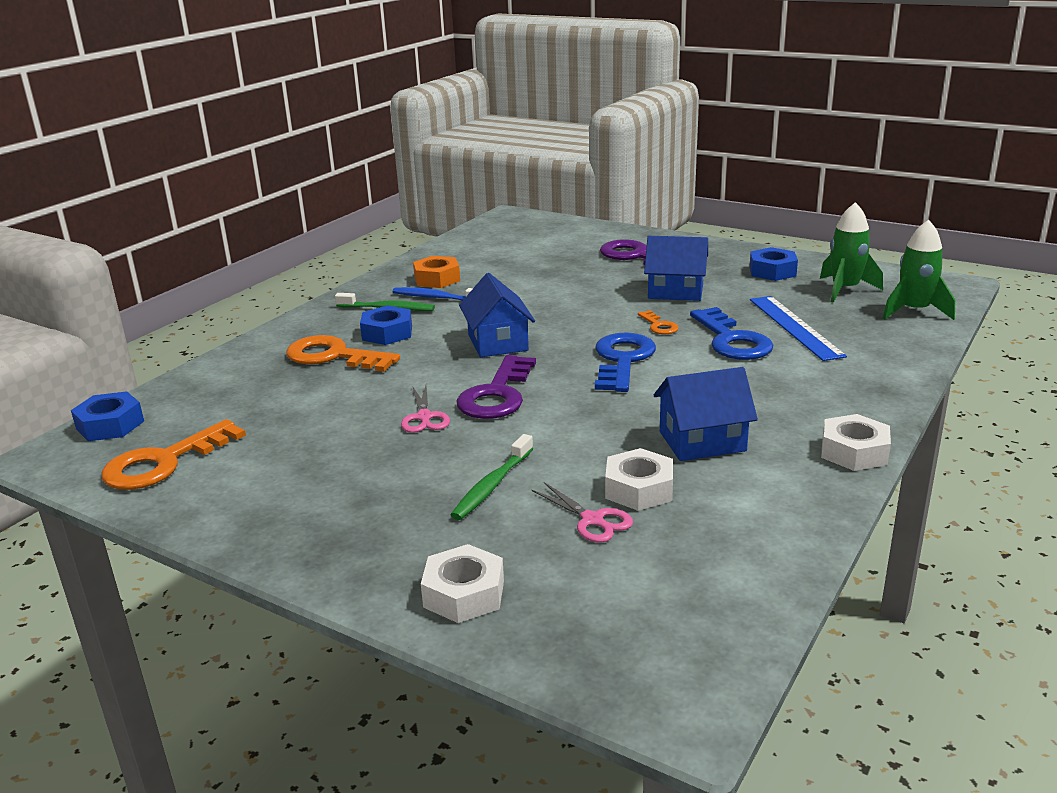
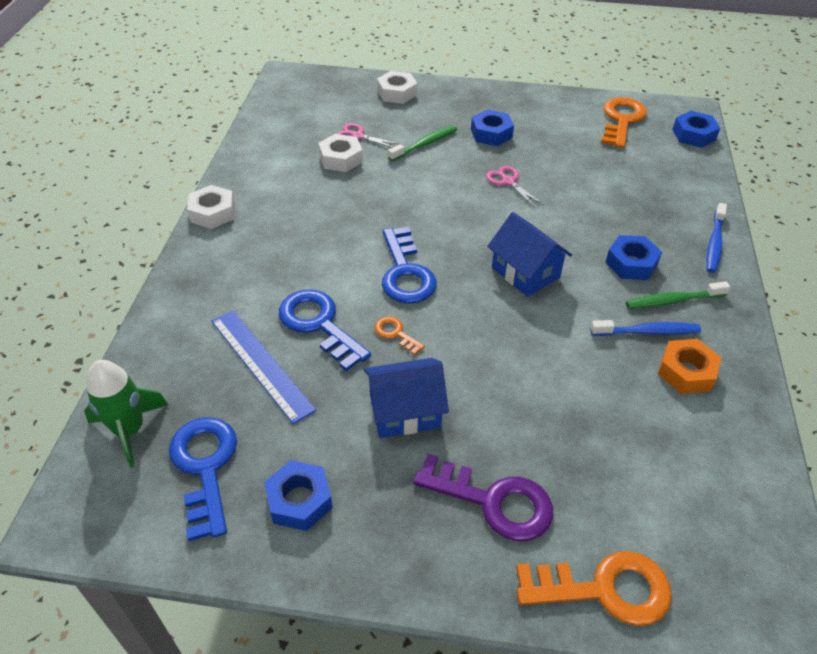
camera: 155 degrees right, 20 degrees up
(286, 333) = (714, 243): none -> blue toothbrush
(333, 356) = (639, 225): orange key -> orange key (604, 589)
(376, 481) = (491, 133): none -> blue nut
(492, 485) = (425, 144): green toothbrush -> green toothbrush turned 45 degrees clockwise
(497, 395) = (477, 212): purple key -> none
(702, 441) = (314, 201): blue house -> none
(845, 290) = (205, 467): green rocket -> blue key

